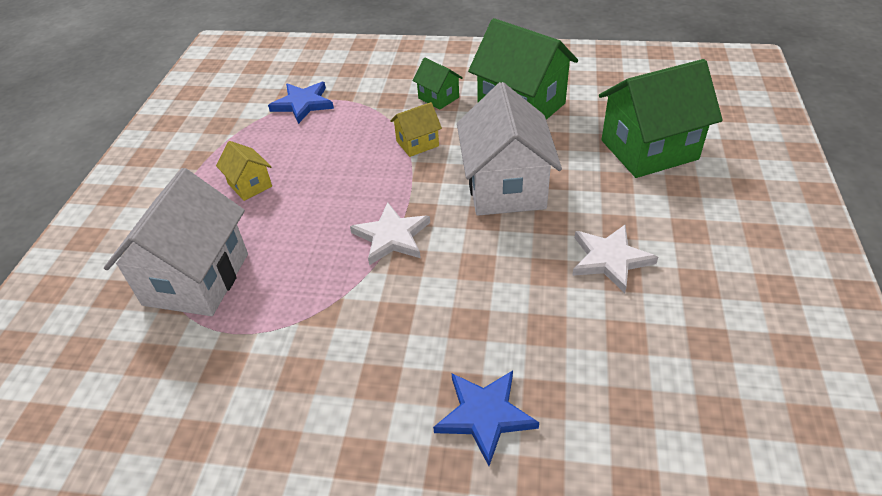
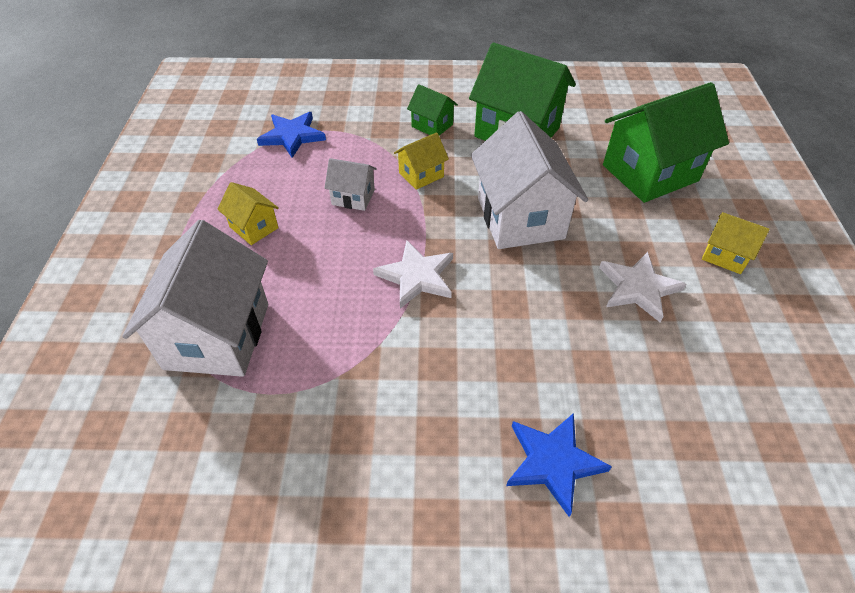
camera: 10 degrees left, 5 degrees up
(347, 161) = (353, 197): none -> white house
(709, 233) = (725, 256): none -> yellow house

